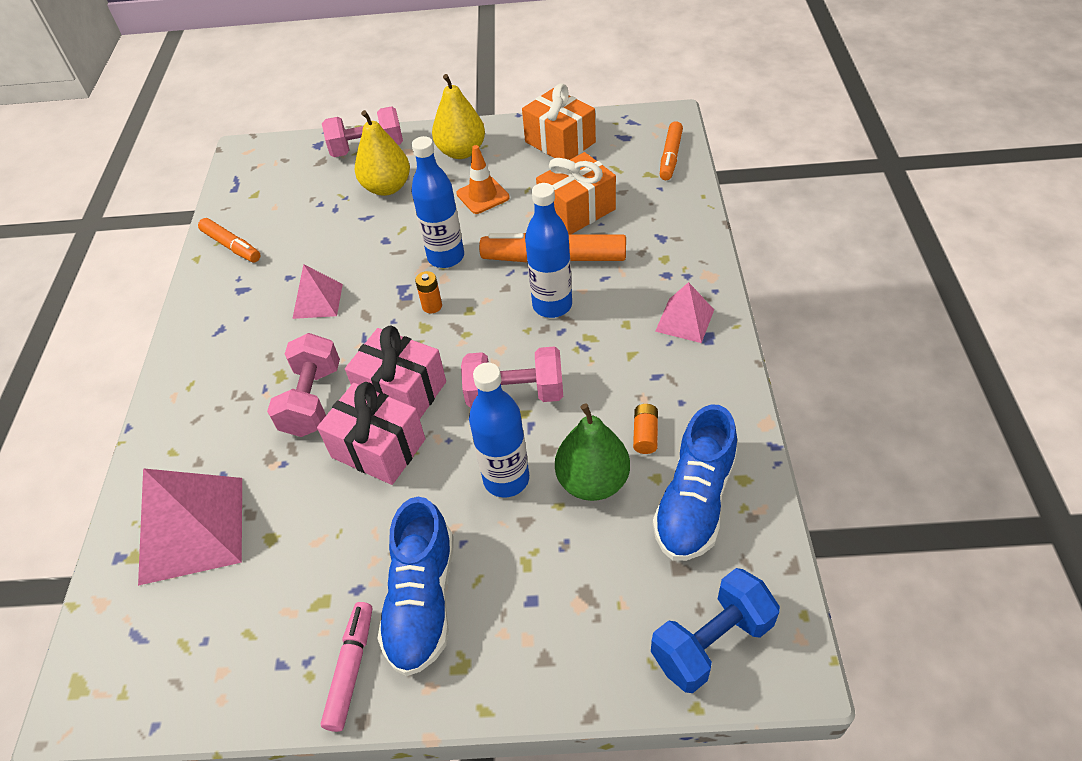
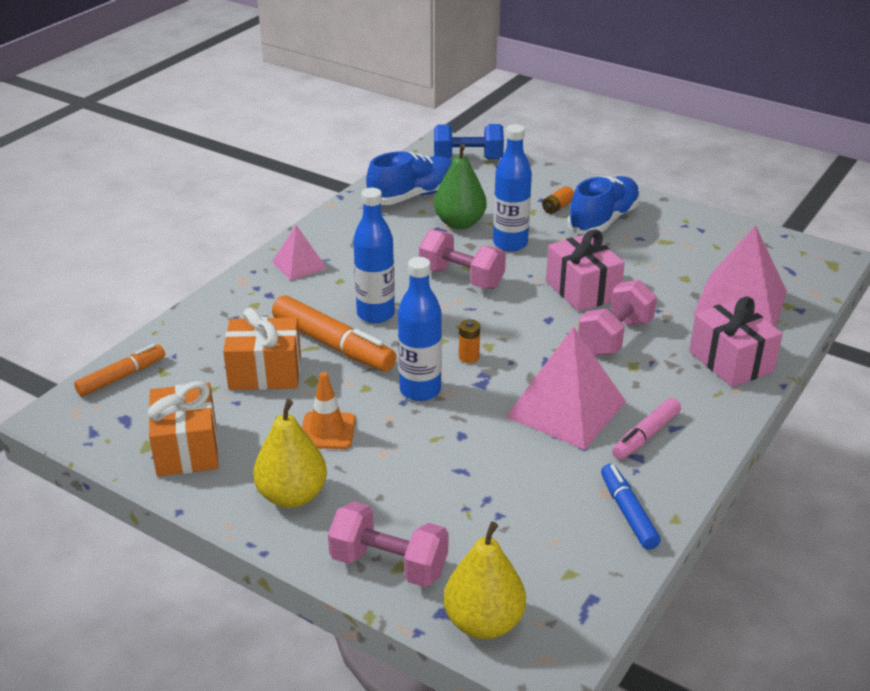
camera: 150 degrees left, 15 degrees down
(232, 246) = (628, 512): orange marker -> blue marker
(317, 301) = (566, 409): pink pyramid -> pink pyramid, size x1.82
(351, 668) = (660, 214): pink marker -> pink marker (645, 436)
(387, 187) = (411, 494): yellow pear -> yellow pear (484, 622)
(401, 391) = (541, 313): pink gift -> pink gift (731, 361)
(645, 434) = (404, 227): orange battery -> orange battery (557, 207)

